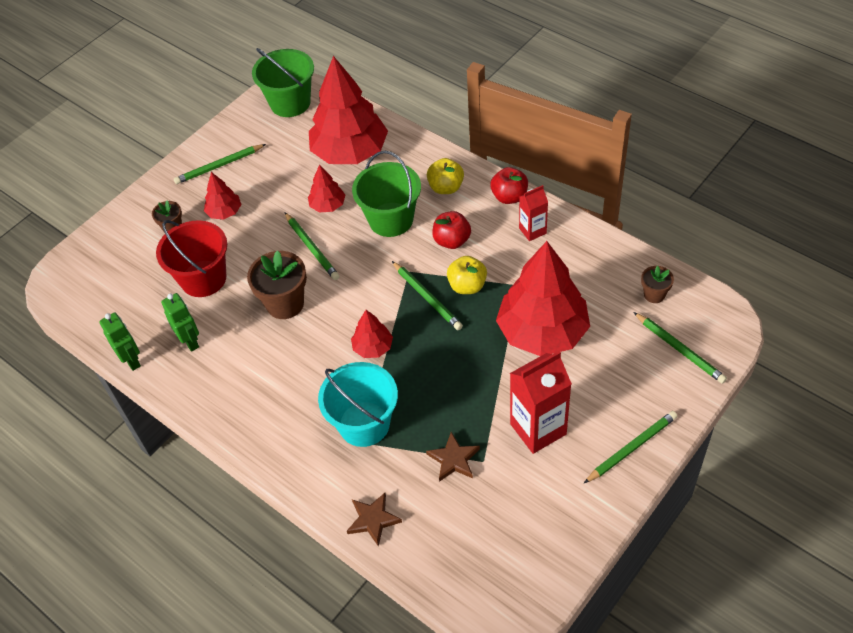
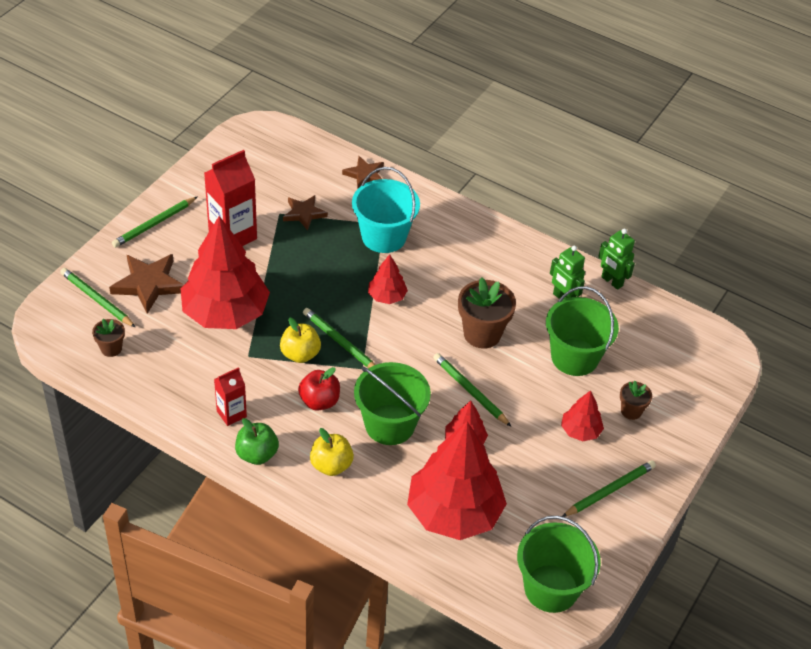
camera: 165 degrees right, 5 degrees down
(203, 278) = (574, 357): red bucket -> green bucket
(509, 197) = (257, 454): red apple -> green apple
(627, 367) = (149, 284): none -> brown star

